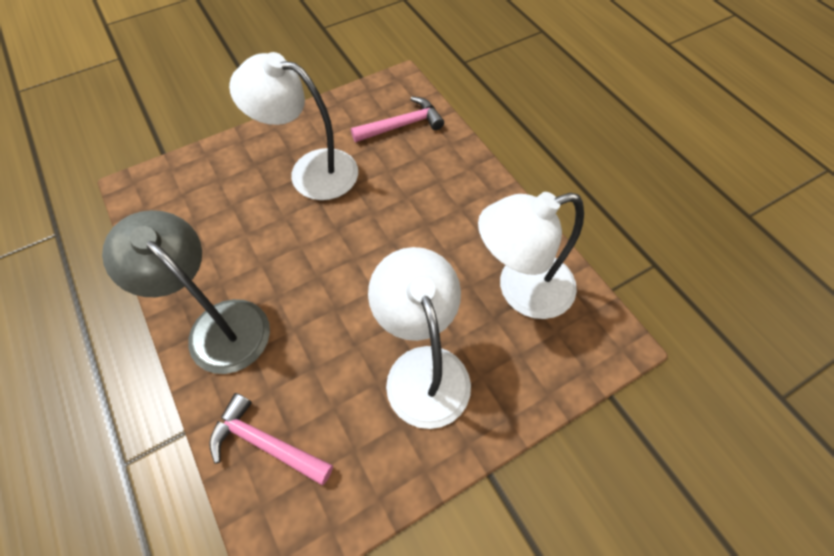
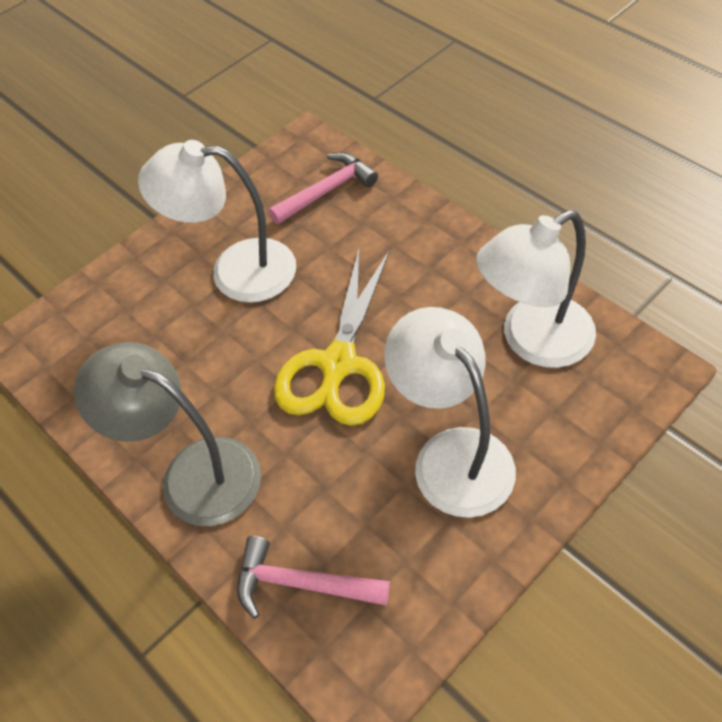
camera: 10 degrees left, 5 degrees down
(360, 267) = (338, 364): none -> yellow scissors

